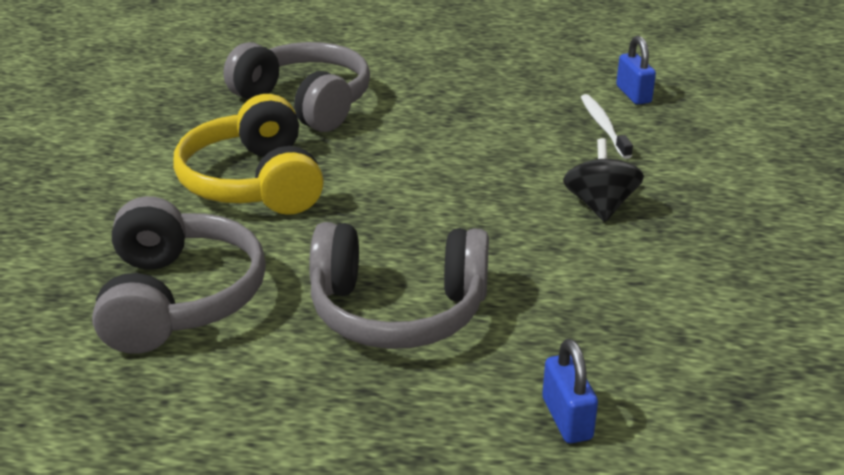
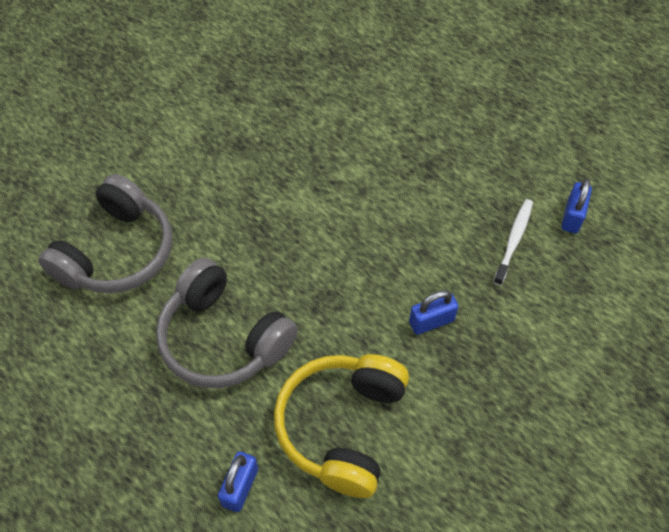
camera: 35 degrees right, 25 degrees up
(254, 182) = (234, 169): yellow headphones -> yellow headphones (342, 427)
(305, 103) = (328, 102): grey headphones -> none
(600, 206) = (431, 321): black spinning top -> blue padlock

